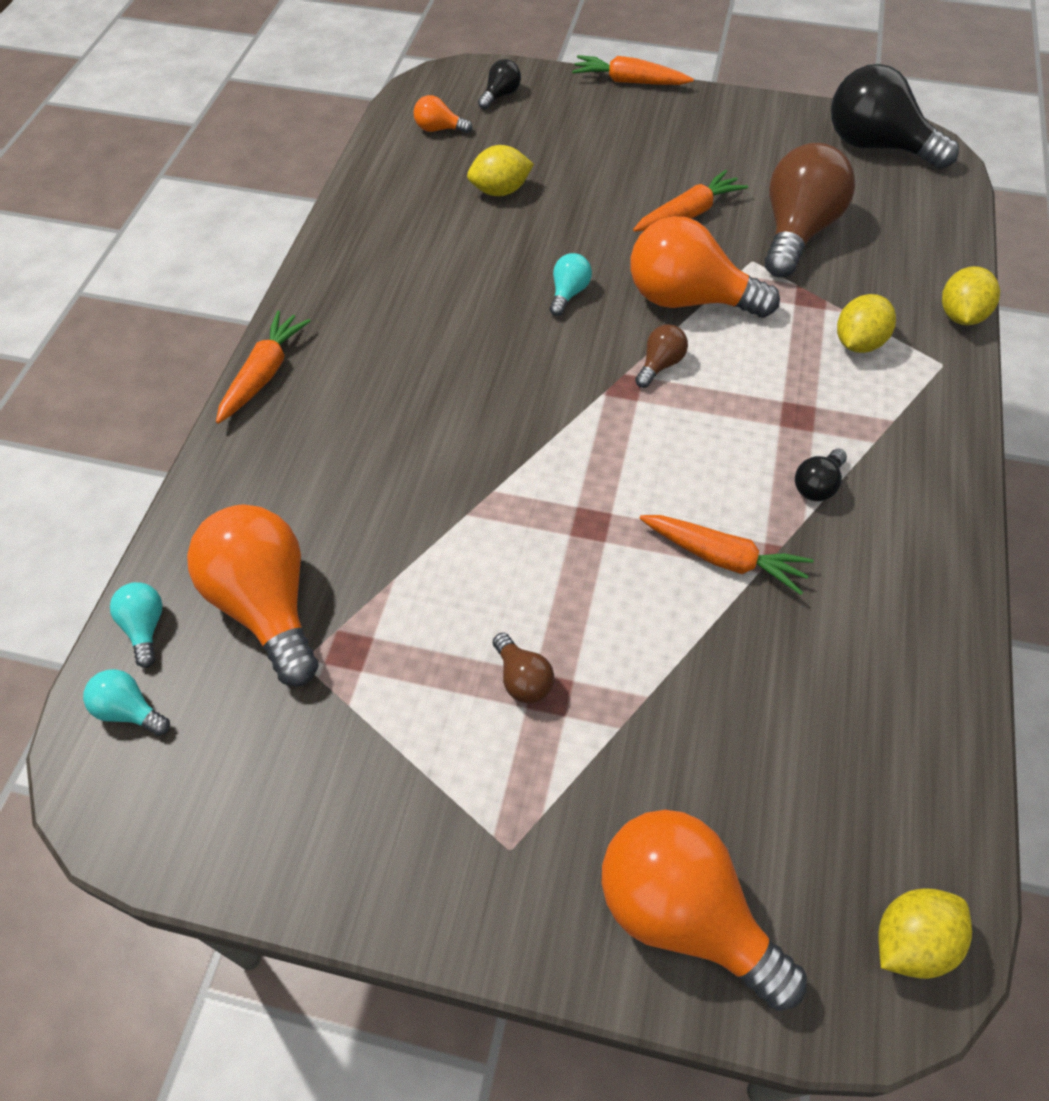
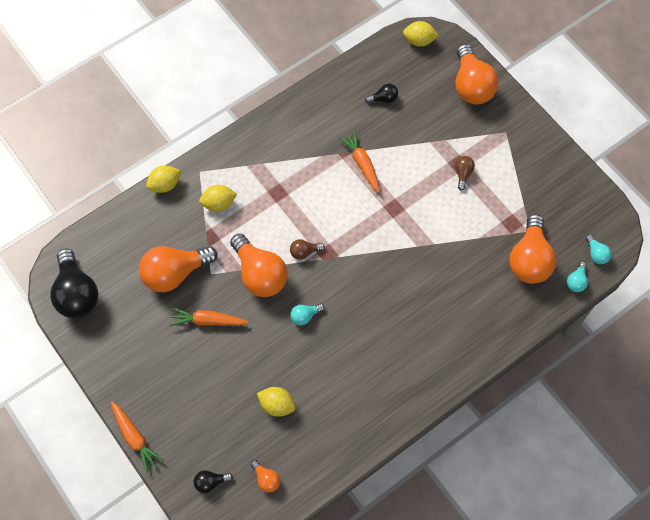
camera: 140 degrees left, 10 degrees up
(263, 374) = (466, 369): orange carrot -> none
(796, 232) = (175, 273): brown light bulb -> orange light bulb
(817, 485) = (302, 163): black light bulb -> black light bulb (383, 98)

